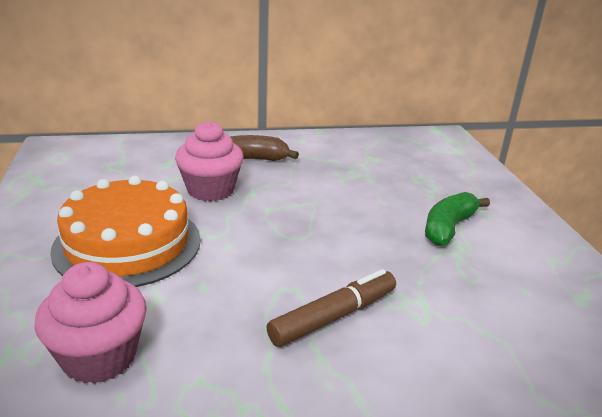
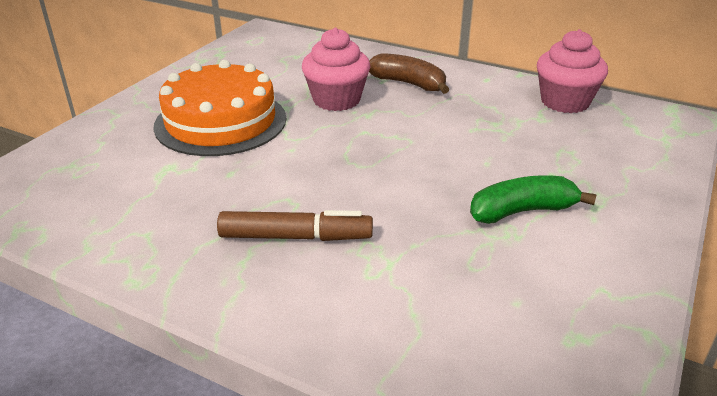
camera: 40 degrees right, 5 degrees up
(99, 357) = (110, 190): pink cupcake -> pink cupcake (565, 102)

